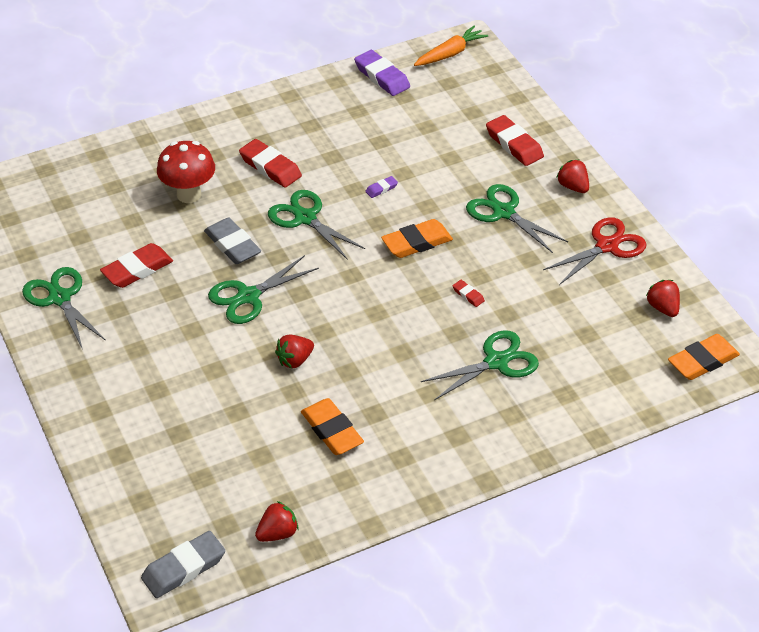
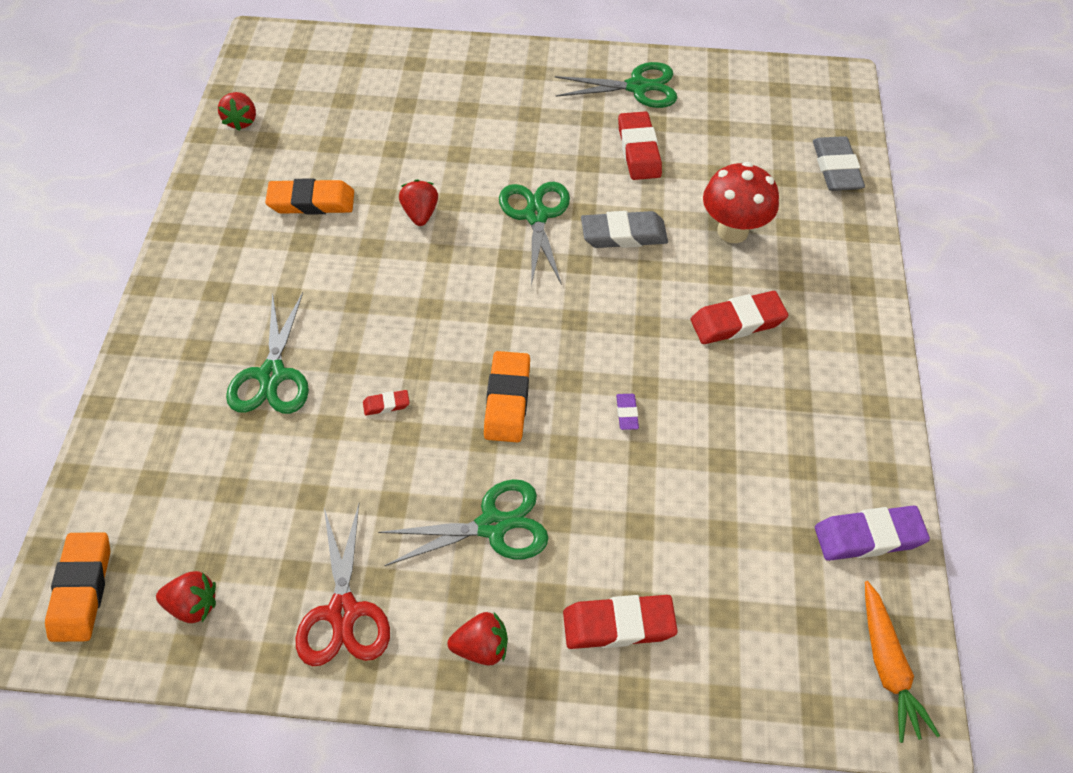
camera: 120 degrees right, 10 degrees up
(183, 568) = (266, 58): grey eraser -> grey eraser (836, 168)
(305, 218) = (624, 314): green scissors -> none

